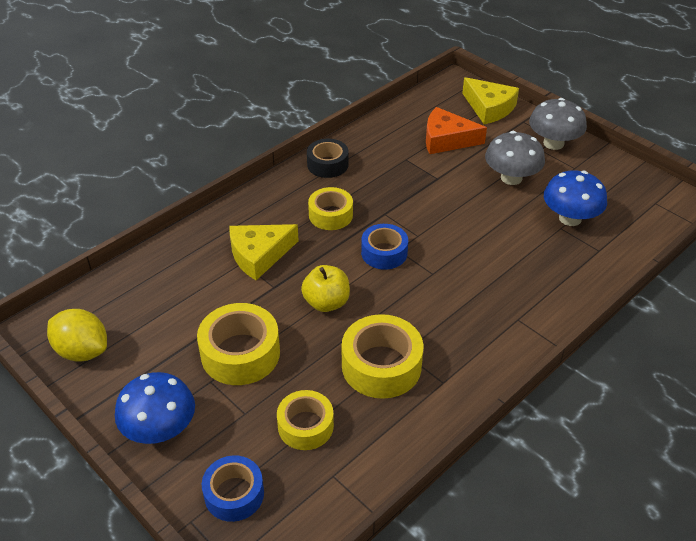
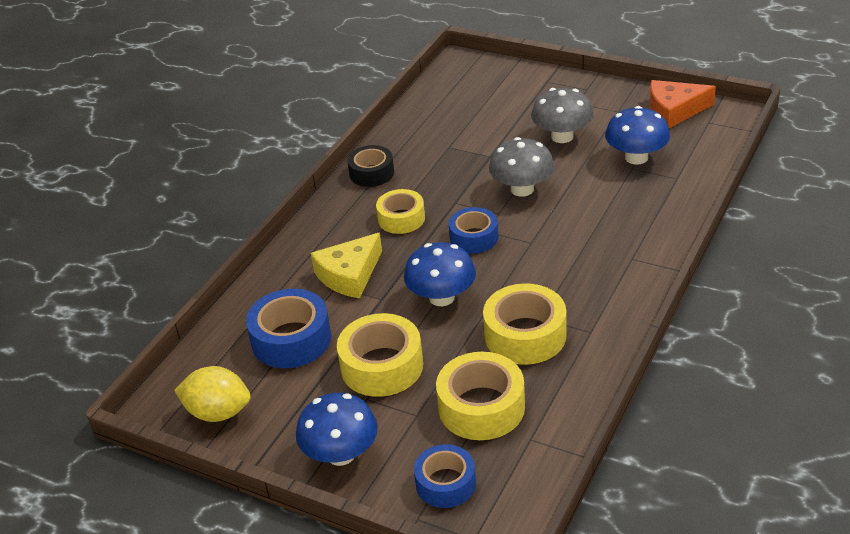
camera: 15 degrees left, 5 degrees down
(179, 301) = (291, 339): none -> blue tape
(305, 426) = (481, 407): yellow tape -> yellow tape, size x1.52
(326, 302) = (441, 297): yellow apple -> blue mushroom
(447, 140) = (480, 118): orange cheese -> orange cheese (674, 110)
(489, 108) = (507, 77): yellow cheese -> none
(553, 143) = (587, 94): grey mushroom -> grey mushroom (522, 189)

